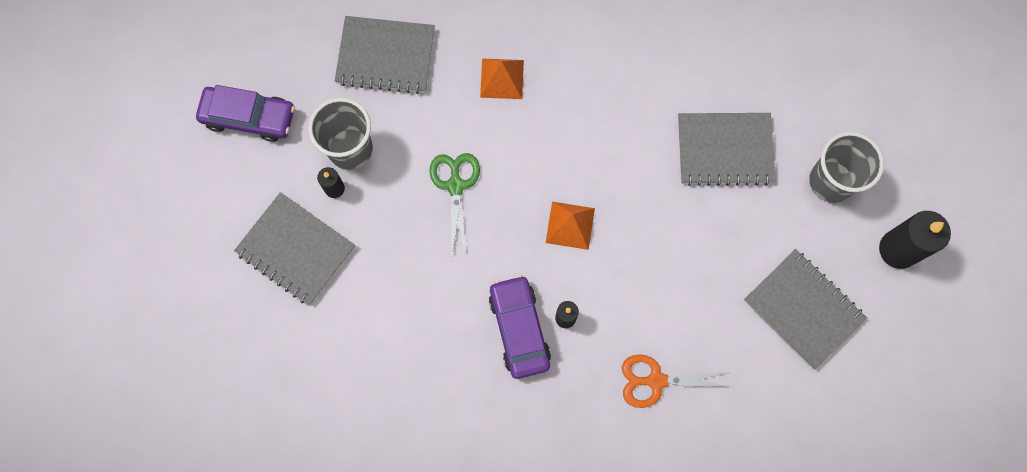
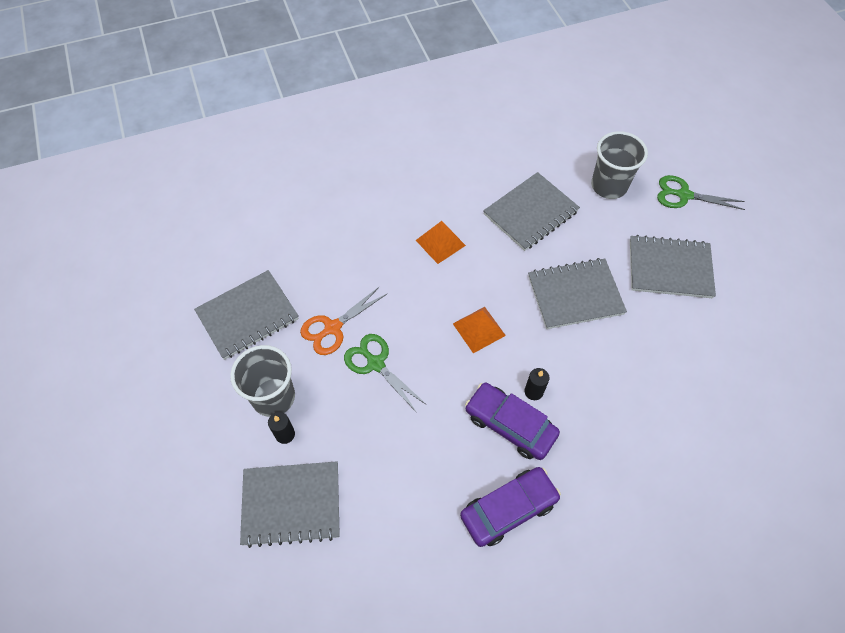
camera: 40 degrees left, 15 degrees down
(249, 117) = (171, 435): purple car -> purple car (508, 509)
(502, 78) = (346, 272): orange pyramid -> orange pyramid (440, 242)
(656, 380) = (631, 384): orange scissors -> orange scissors (332, 328)
(687, 263) = (575, 295): none -> grey notebook
(898, 249) = (684, 195): black candle -> green scissors

